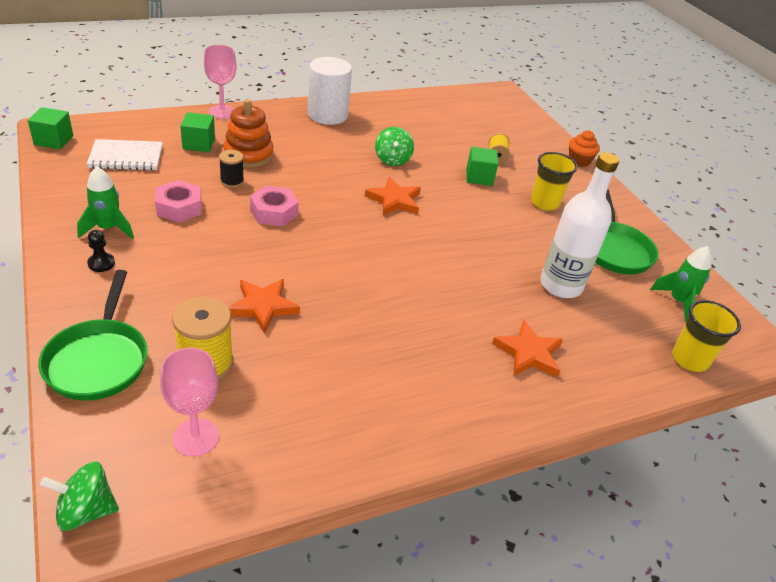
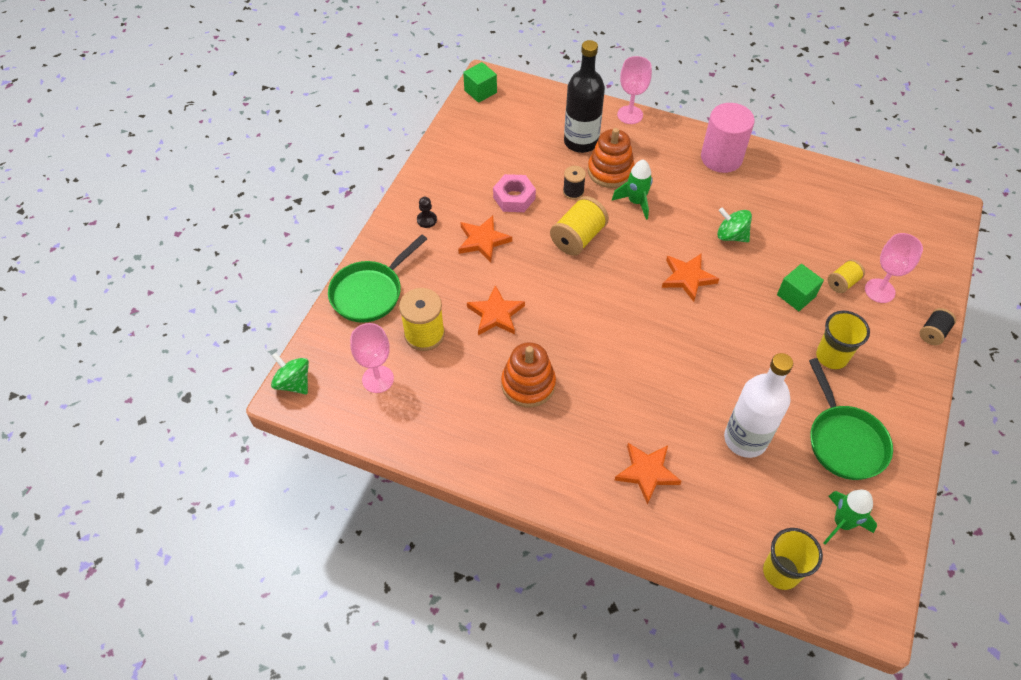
camera: 50 degrees right, 15 degrees up
(108, 228) = (453, 192): green rocket -> green rocket (635, 202)
(126, 157) = (516, 131): white notebook -> none
(183, 254) = (483, 240): none -> orange star
(199, 144) = (581, 142): green cube -> black bottle
(274, 212) = (578, 238): pink nut -> yellow spool
(327, 115) = (721, 158): white cylinder -> pink cylinder
(357, 346) = (528, 384): none -> orange stacking toy
(392, 160) = (731, 236): green spinning top -> green spinning top turned 75 degrees clockwise
(522, 151) = (879, 291): none -> pink goblet
(579, 161) = (933, 333): orange cupcake -> black spool
(615, 249) = (844, 441): green pan -> green pan turned 60 degrees counterclockwise

